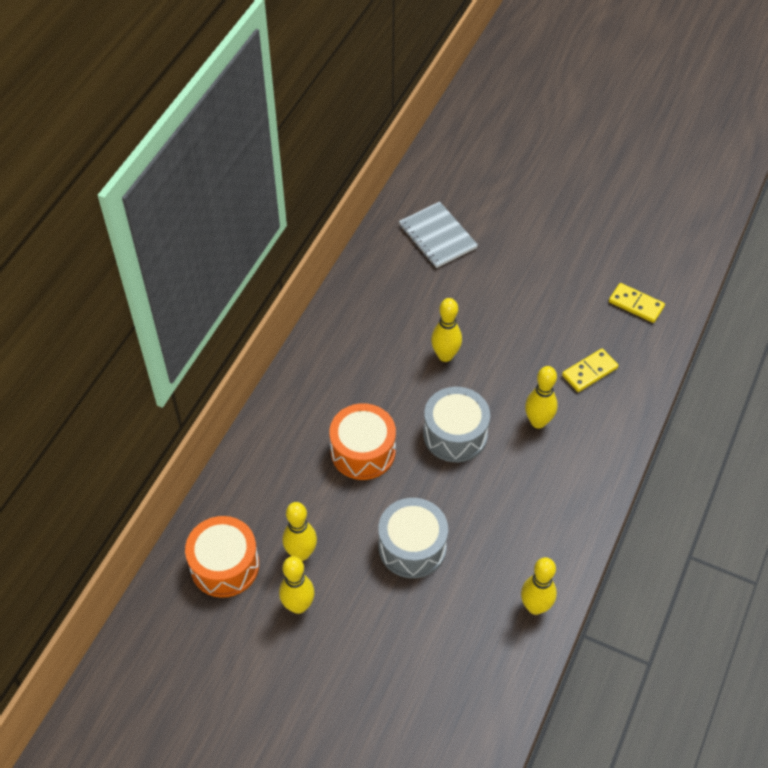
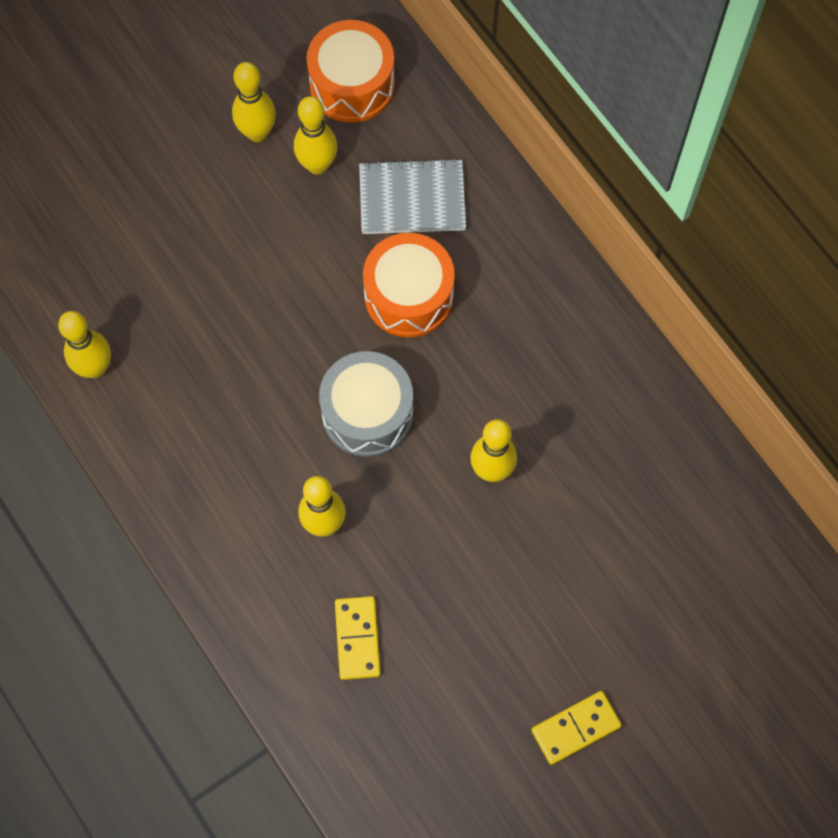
camera: 120 degrees right, 15 degrees up
(412, 547) = (251, 281): grey drum -> none
(438, 236) = (703, 579): grey notebook -> grey notebook (412, 199)
(636, 304) = (427, 780): yellow domino -> yellow domino (575, 728)

